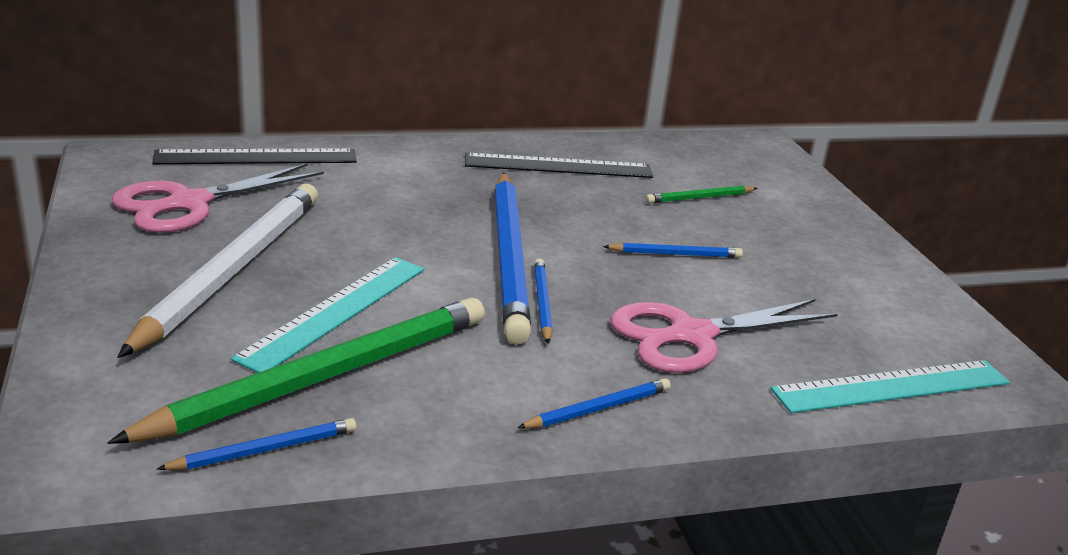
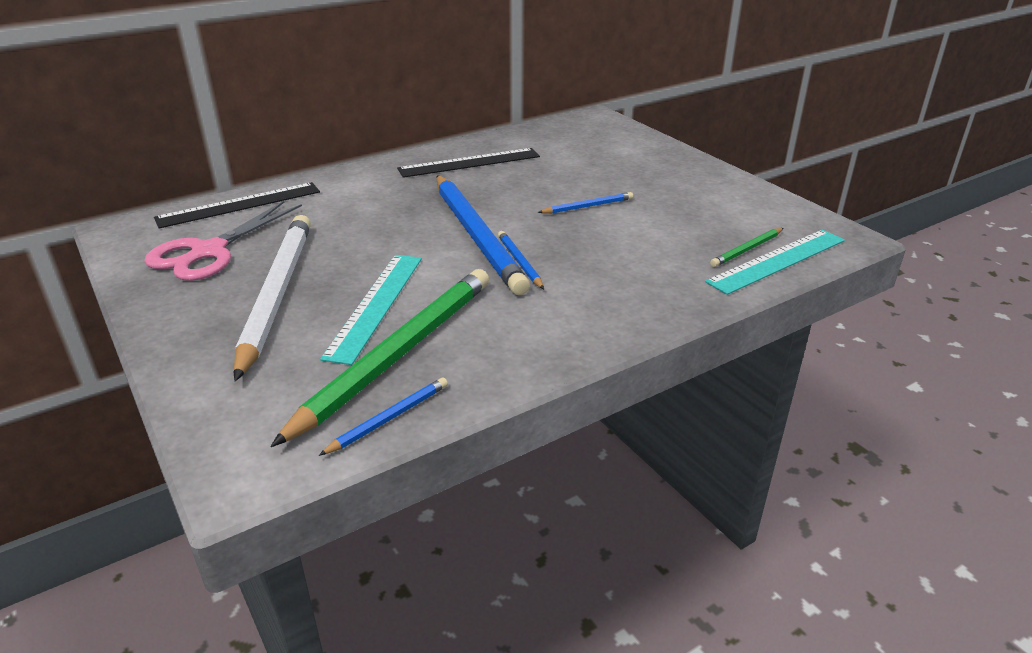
camera: 15 degrees left, 5 degrees up
(598, 409) = (603, 325): blue pencil -> none
(691, 335) = (633, 259): pink scissors -> none
(700, 198) = (579, 164): green pencil -> green pencil (747, 249)

